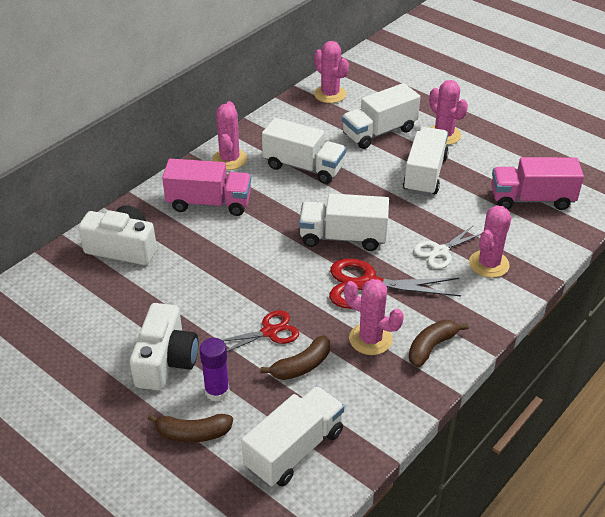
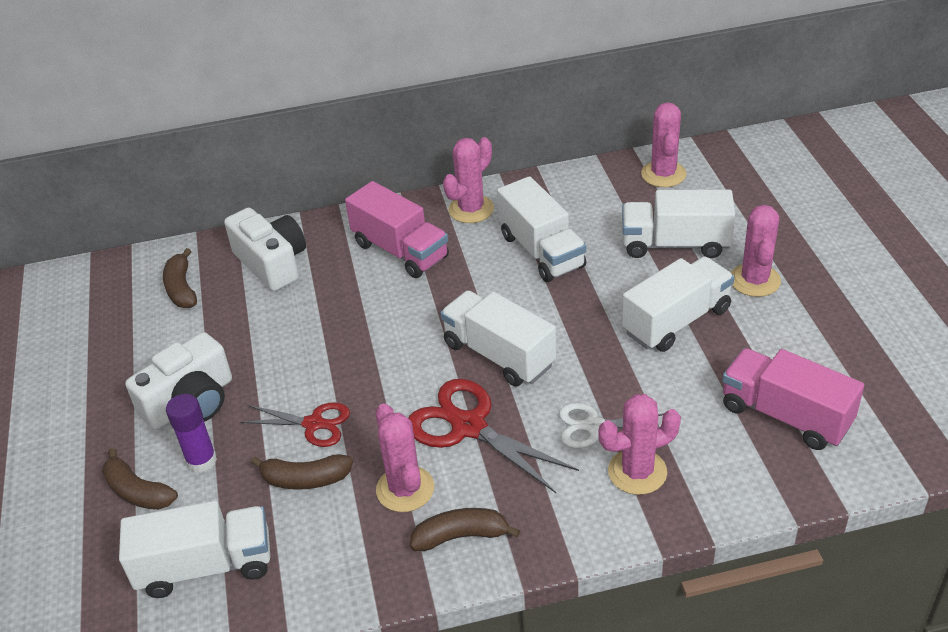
camera: 40 degrees right, 0 degrees up
(70, 293) = (181, 288): none -> brown banana

